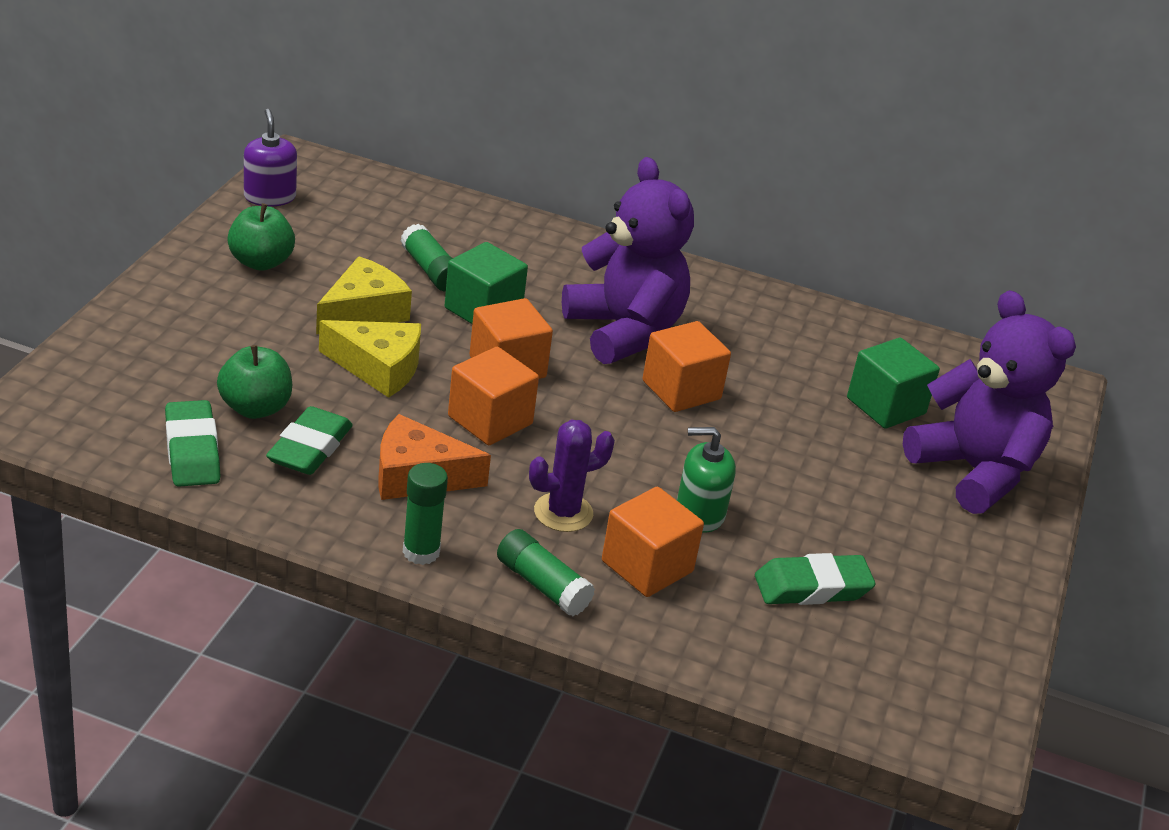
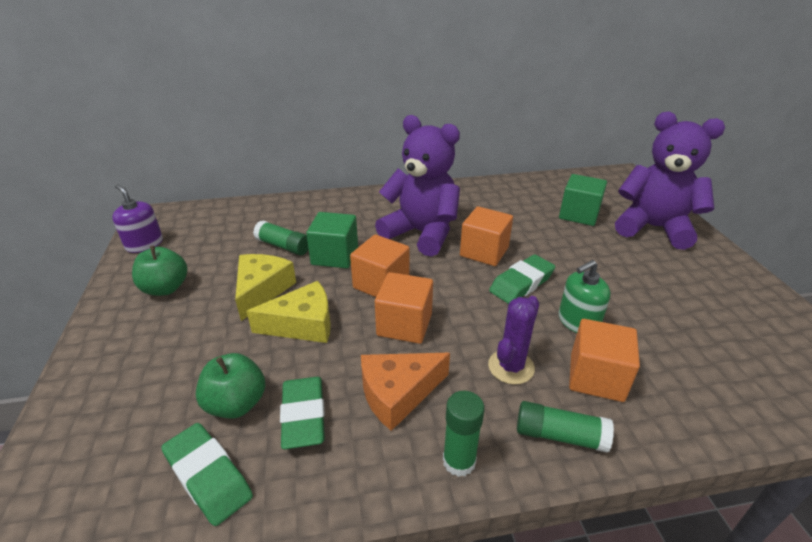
camera: 25 degrees left, 0 degrees up
(812, 587) = (684, 336): green eraser -> green eraser (521, 283)

